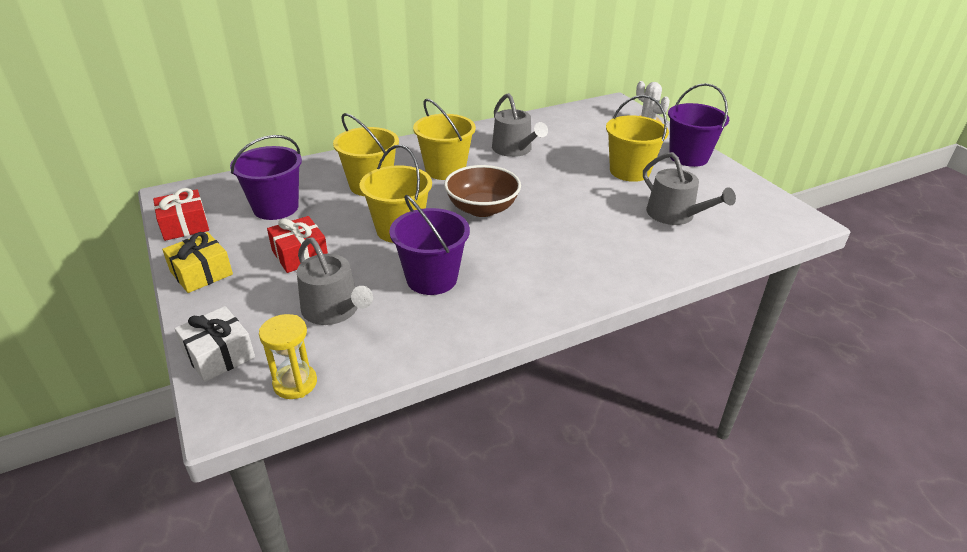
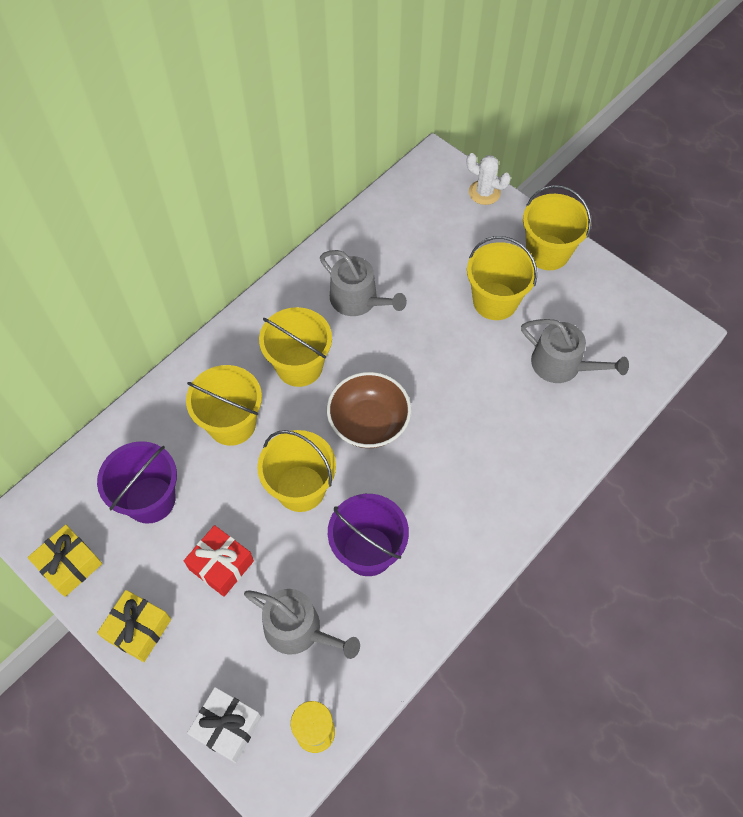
camera: 20 degrees left, 25 degrees up
(184, 225) = (70, 565): red gift -> yellow gift
(688, 157) = (547, 252): purple bucket -> yellow bucket

